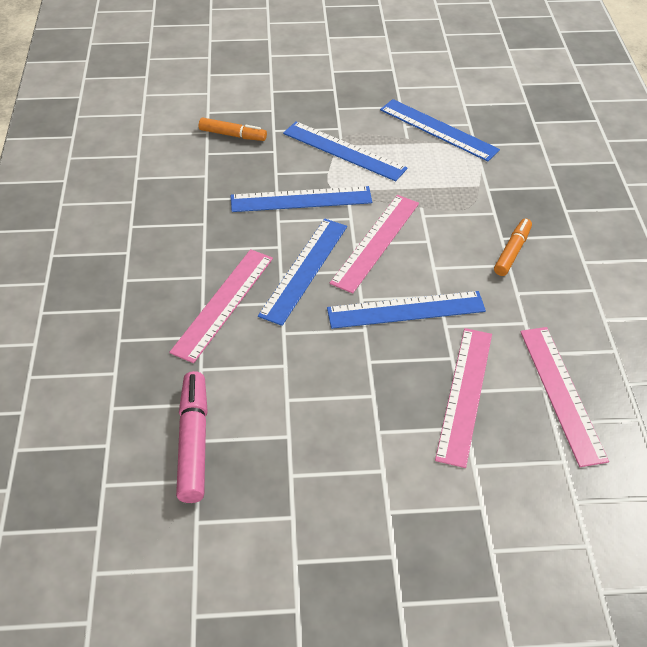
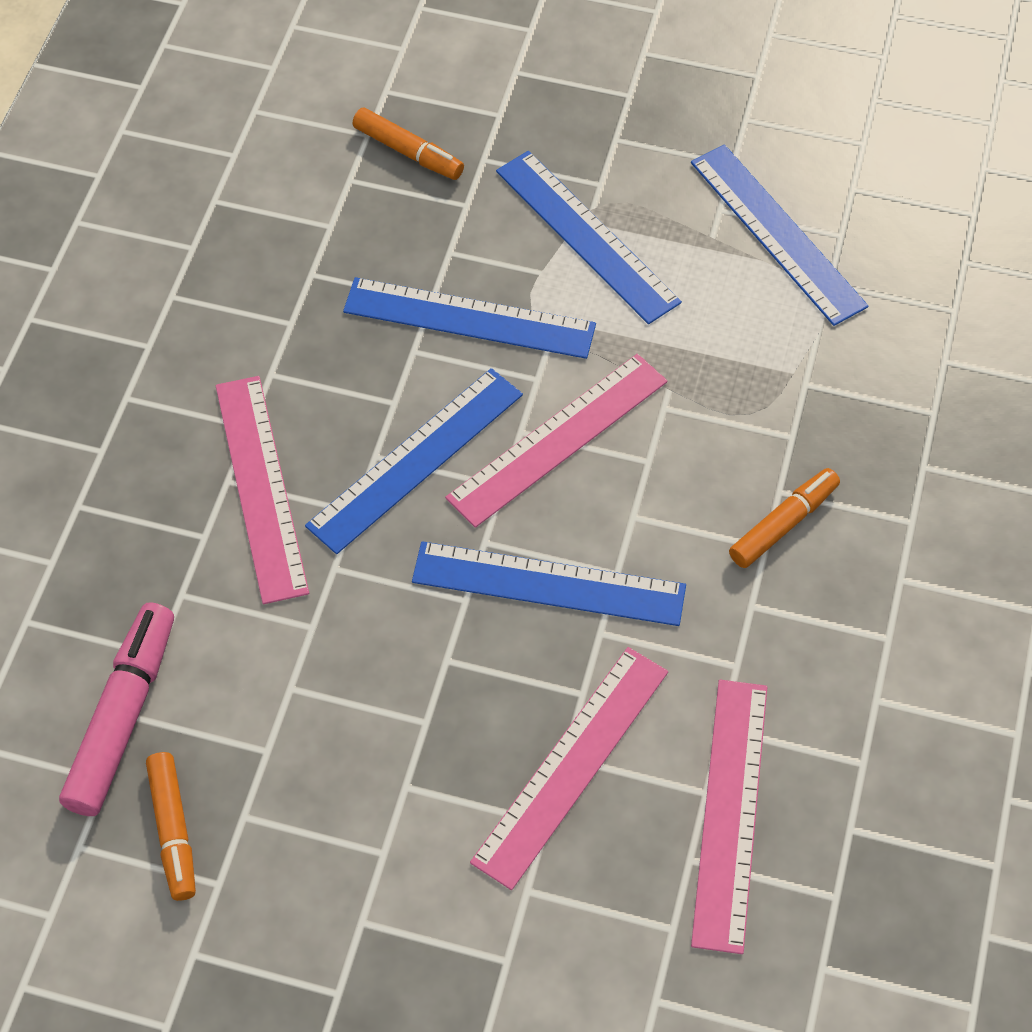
camera: 20 degrees right, 10 degrees up
(223, 304) = (261, 487): pink ruler -> pink ruler turned 60 degrees counterclockwise
(252, 495) = (173, 830): none -> orange marker

